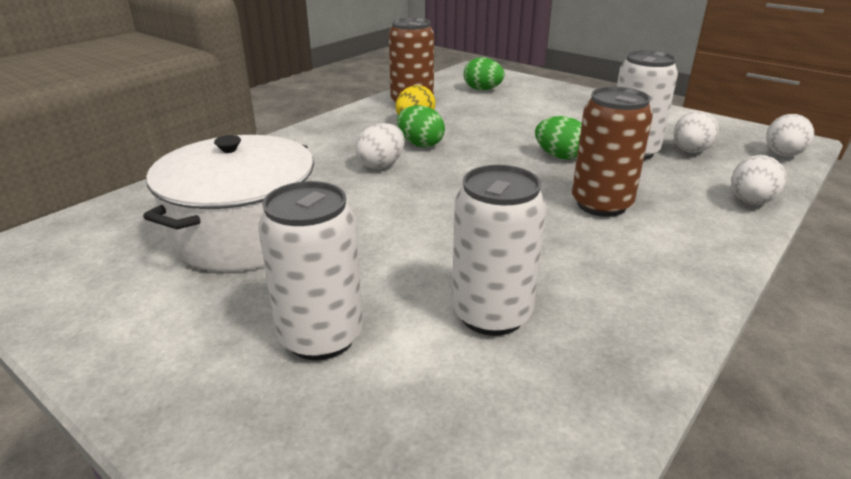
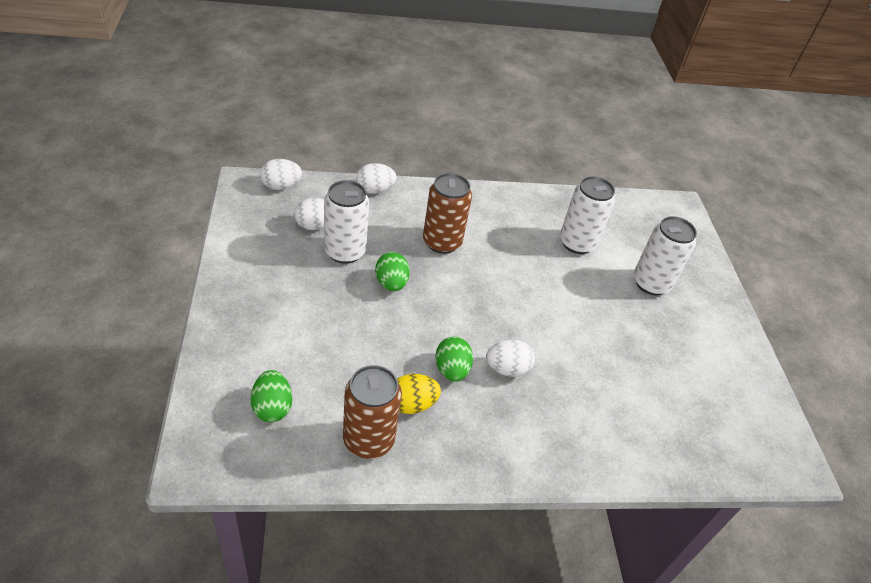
camera: 140 degrees left, 15 degrees up
(244, 233) = (645, 370): white pot -> none

